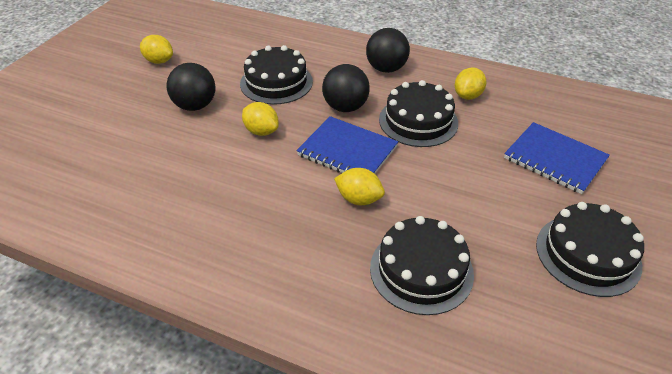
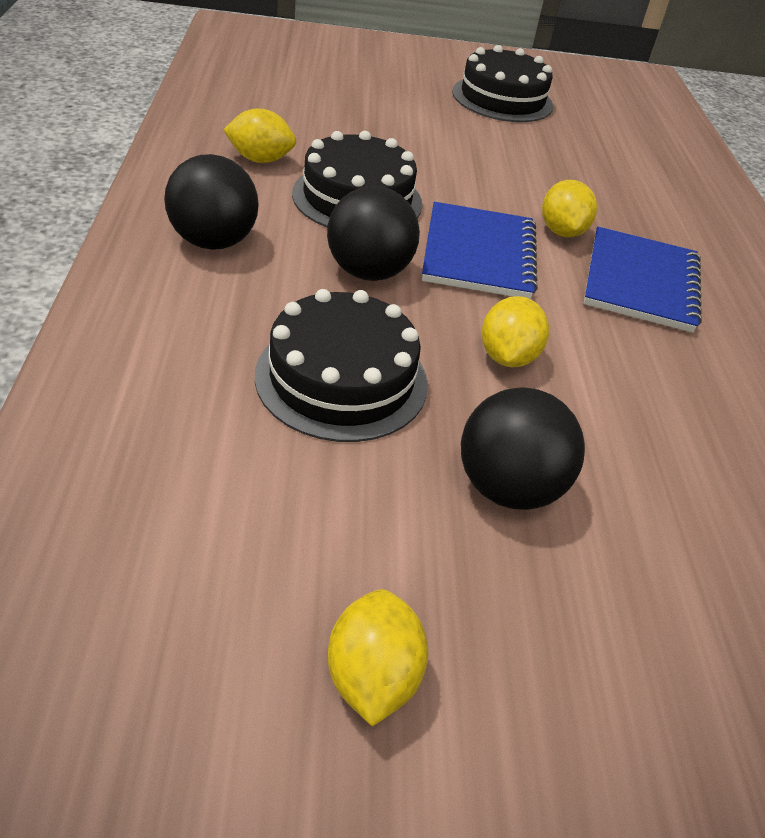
camera: 120 degrees left, 0 degrees up
(421, 270) = (618, 182): black cake -> none
(554, 159) = (368, 105): blue notebook -> blue notebook (640, 282)

